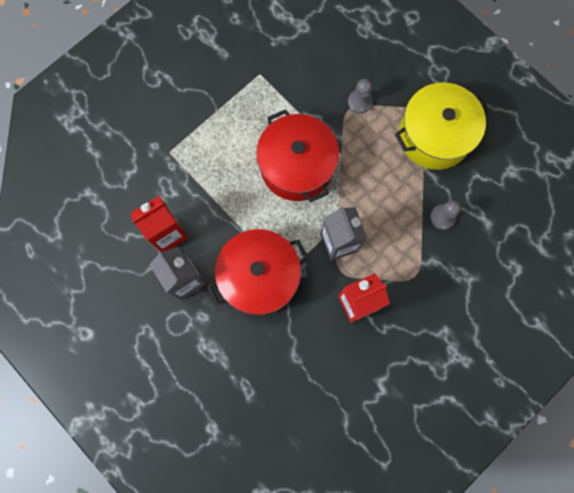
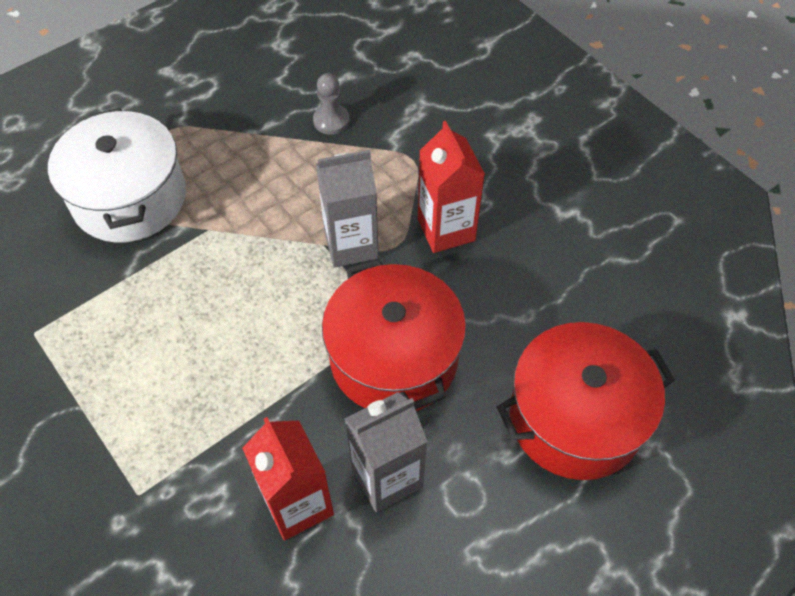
camera: 85 degrees left, 20 degrees down
(297, 166) = (215, 290): red pot -> red pot (575, 417)
(359, 102) = (130, 198): grey pawn -> white pot
(434, 136) = (209, 117): yellow pot -> none

